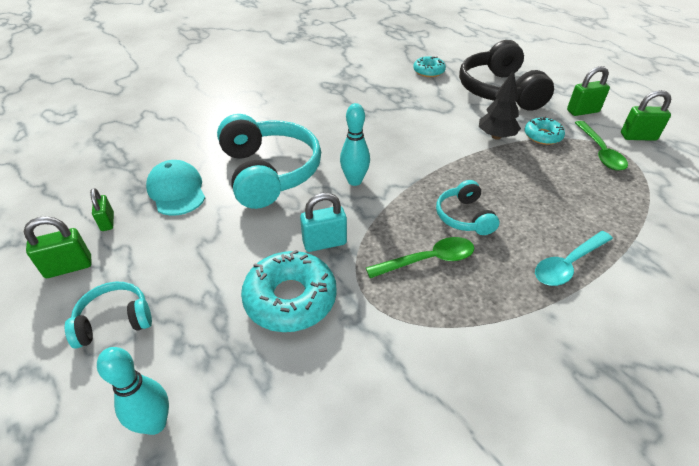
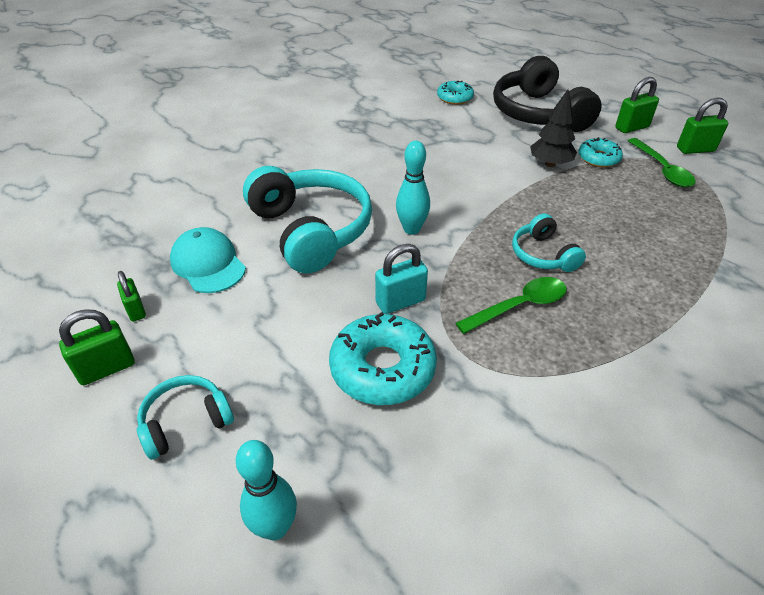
camera: 10 degrees left, 0 degrees up
(568, 264) = (664, 292): turquoise spoon -> none

